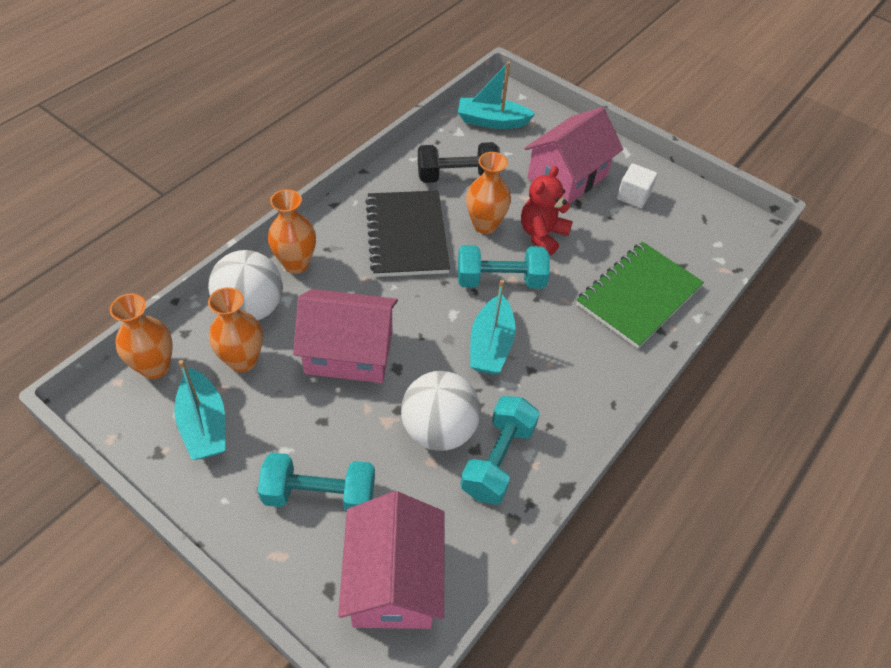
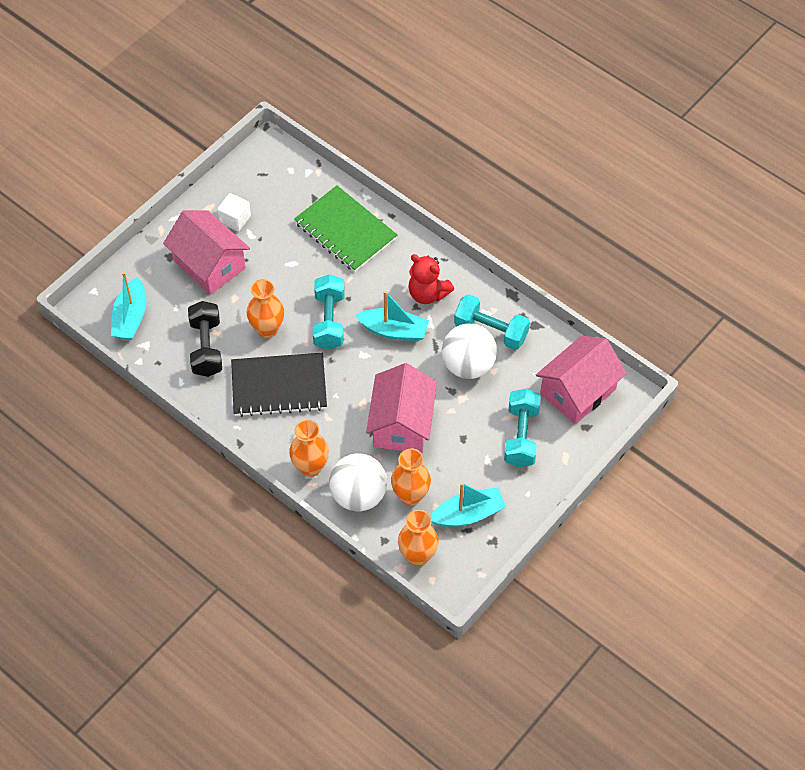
camera: 85 degrees left, 5 degrees up
(393, 580) = (578, 391): pink house -> pink house turned 45 degrees counterclockwise
(542, 235) = (279, 288): red teddy bear -> red teddy bear (427, 293)

